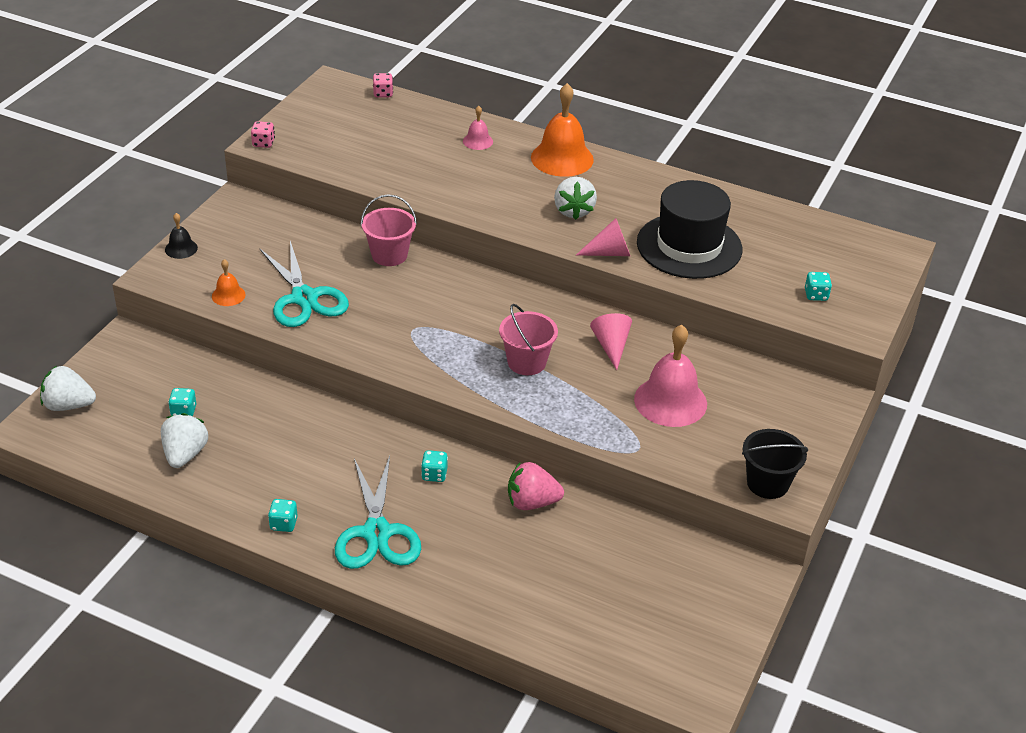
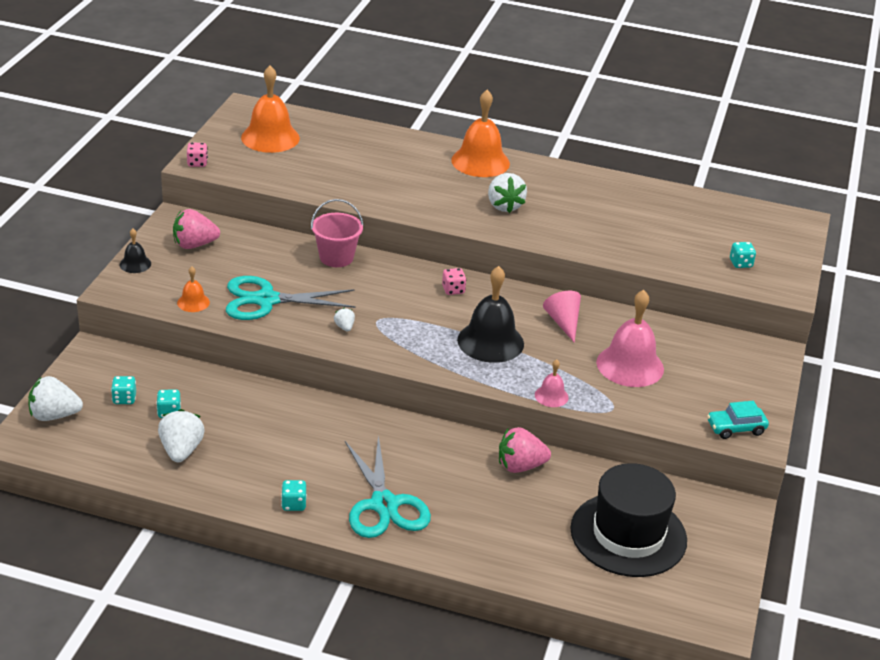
camera: 10 degrees left, 5 degrees down
(246, 231) = (194, 245): none -> pink strawberry
(304, 298) = (266, 300): turquoise scissors -> turquoise scissors turned 120 degrees clockwise
(347, 118) = (270, 137): none -> orange bell
(376, 334) = (344, 327): none -> white strawberry
(383, 94) = (298, 114): pink dice -> pink dice (453, 290)
(434, 475) = (423, 449): turquoise dice -> turquoise dice (124, 399)
(478, 141) = (398, 151): pink bell -> pink bell (551, 396)
(526, 362) = (490, 341): pink bucket -> black bell
(609, 253) = (547, 239): pink cone -> none
(689, 246) = (617, 229): black hat -> black hat (628, 534)
(767, 483) = (736, 428): black bucket -> turquoise car

